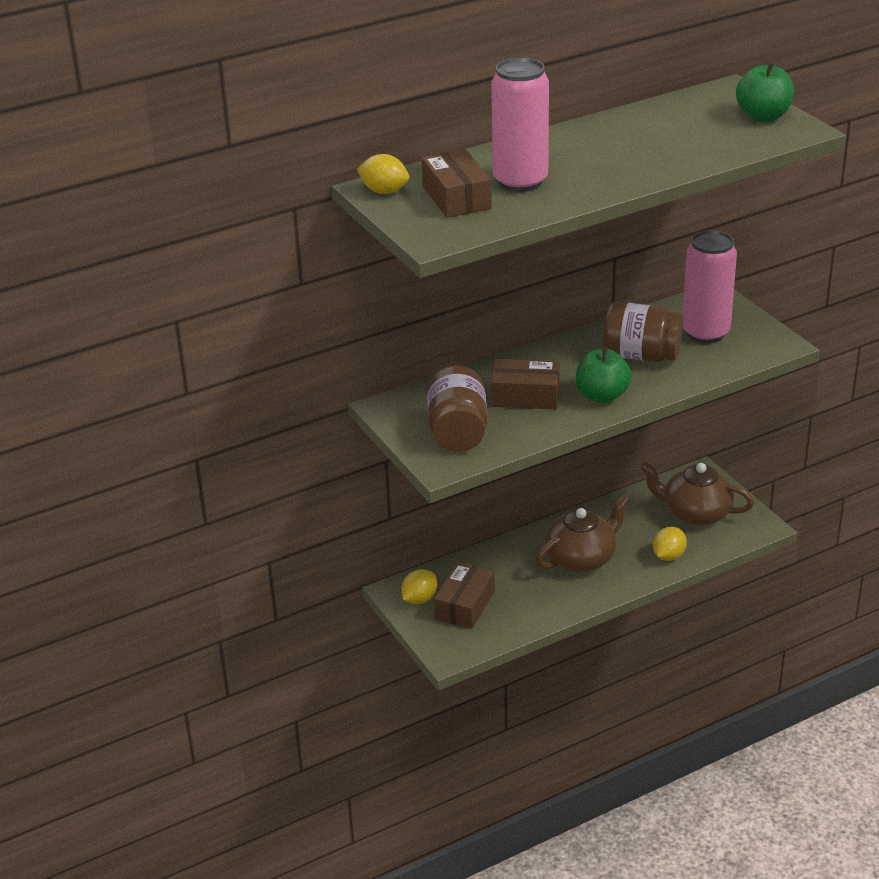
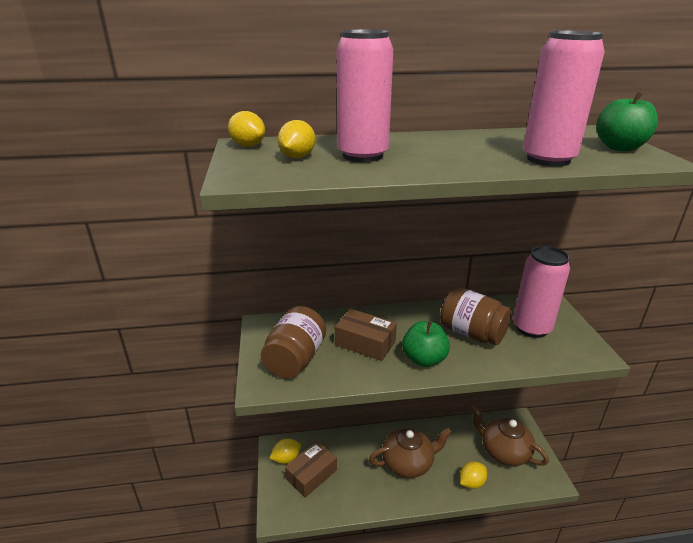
camera: 20 degrees right, 5 degrees down
(456, 197) = (297, 157): brown box -> yellow lemon
(702, 150) = (548, 159): none -> pink can

